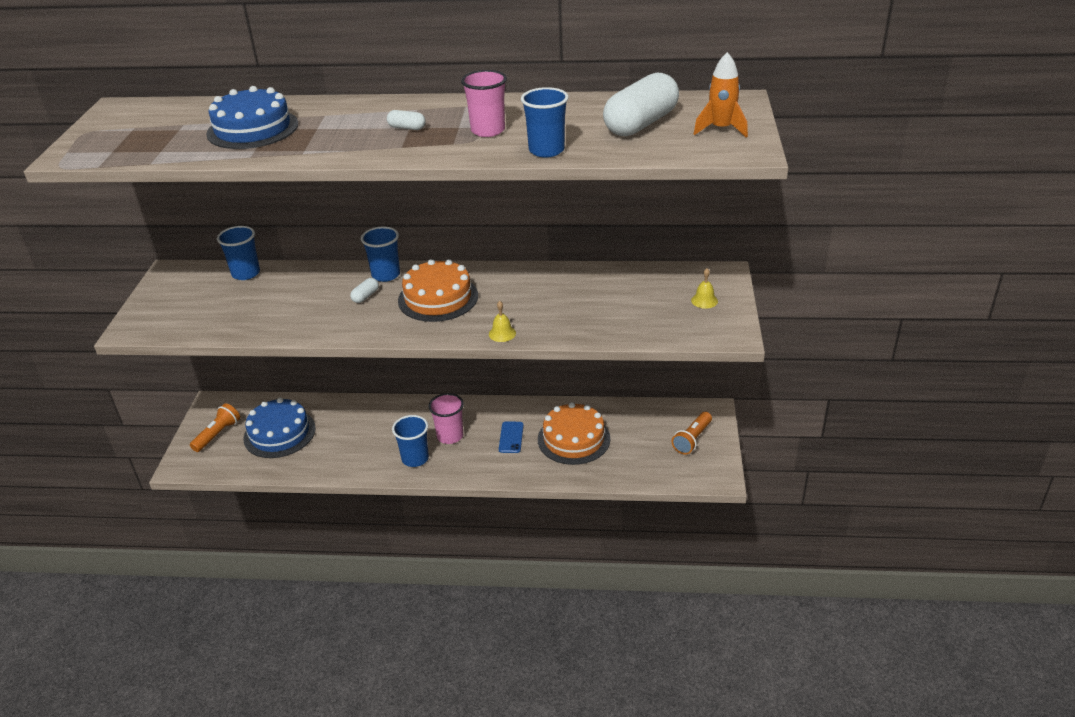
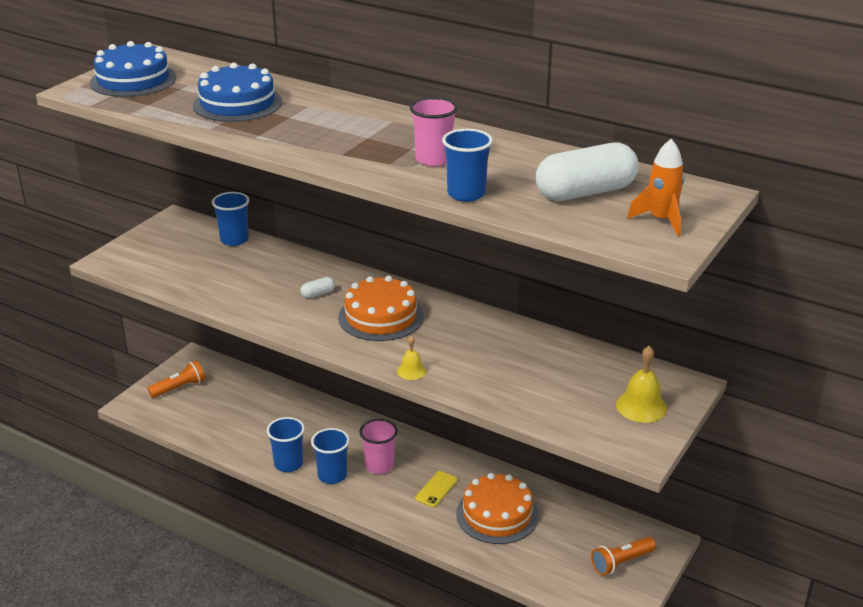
camera: 25 degrees right, 5 degrees down
(279, 433) = (231, 406): blue cake -> blue cake (133, 80)
(386, 275) = (352, 279): blue cup -> blue cup (288, 464)
(407, 128) = (365, 137): white capsule -> none
(511, 437) = (436, 489): blue phone -> yellow phone
(704, 300) = (641, 406): yellow bell -> yellow bell, size x1.65

